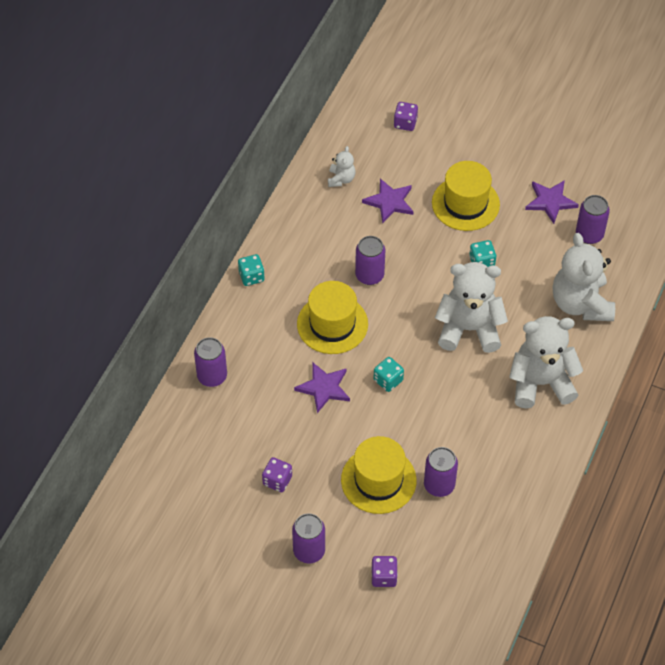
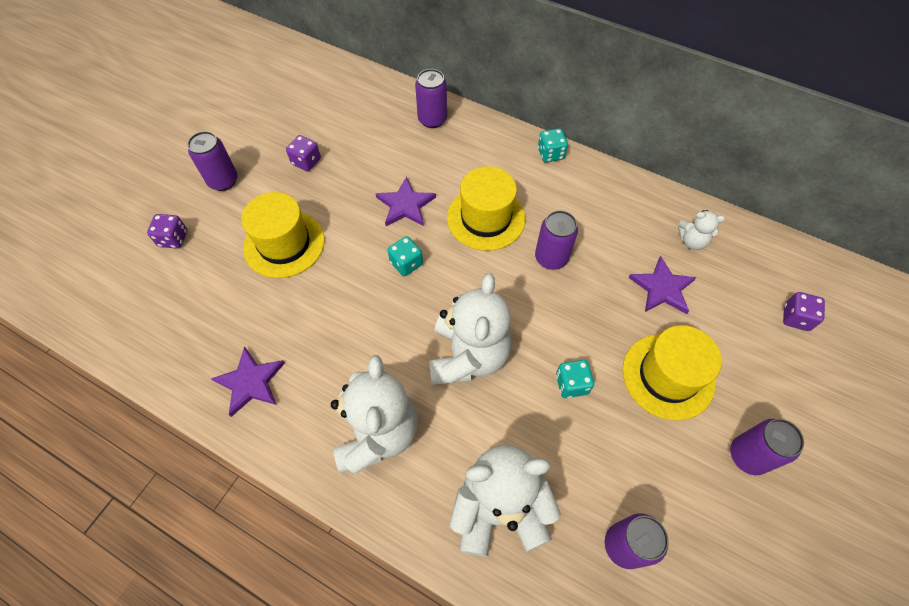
camera: 95 degrees right, 5 degrees up
(439, 485) = (262, 299): purple can -> purple can (748, 456)
(550, 202) = (683, 494): purple star -> purple star (250, 382)

